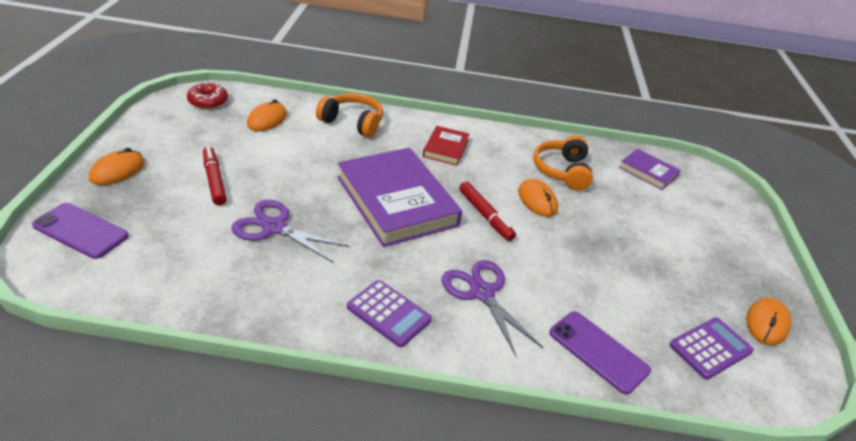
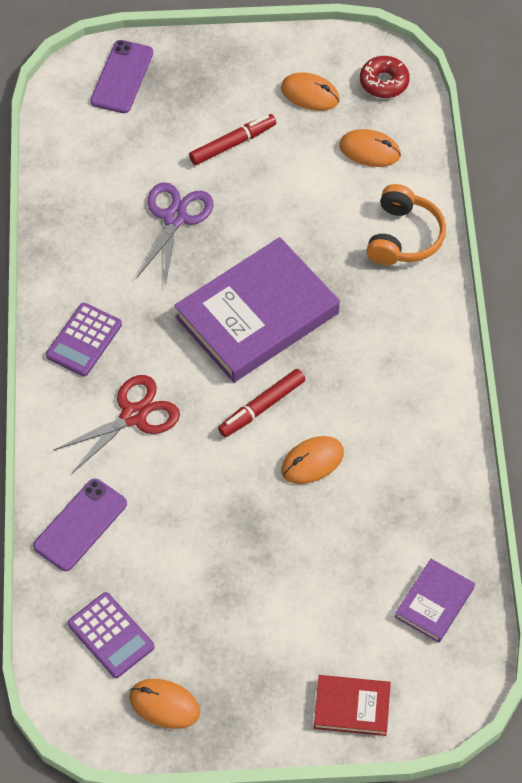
camera: 85 degrees right, 20 degrees up
(117, 171) = (218, 62): orange mouse -> orange mouse (310, 94)
(446, 148) = (388, 348): red book -> red book (352, 707)
(482, 292) = (133, 416): purple scissors -> red scissors
(562, 171) = (390, 489): orange headphones -> none

